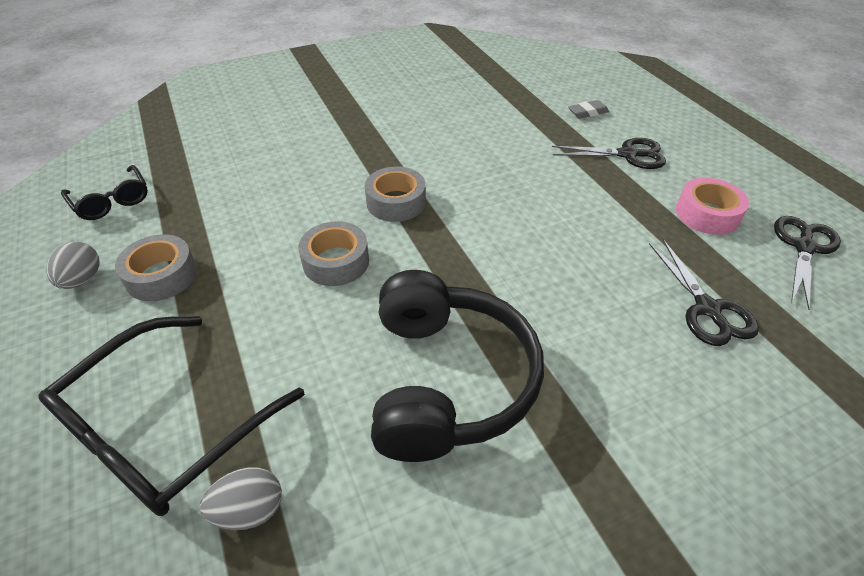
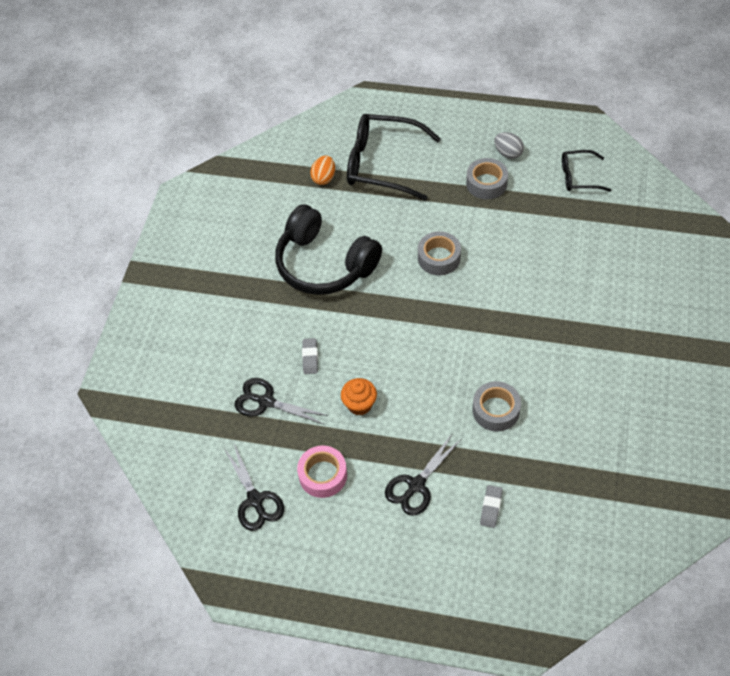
camera: 130 degrees right, 10 degrees up
(166, 427) = (383, 164): black glasses -> black glasses turned 60 degrees counterclockwise
(249, 510) = (324, 178): grey egg -> orange egg
(396, 202) = (471, 311): grey tape -> grey tape (496, 410)
(604, 228) = (359, 404): none -> orange cupcake
(604, 303) = (310, 357): none -> grey eraser

